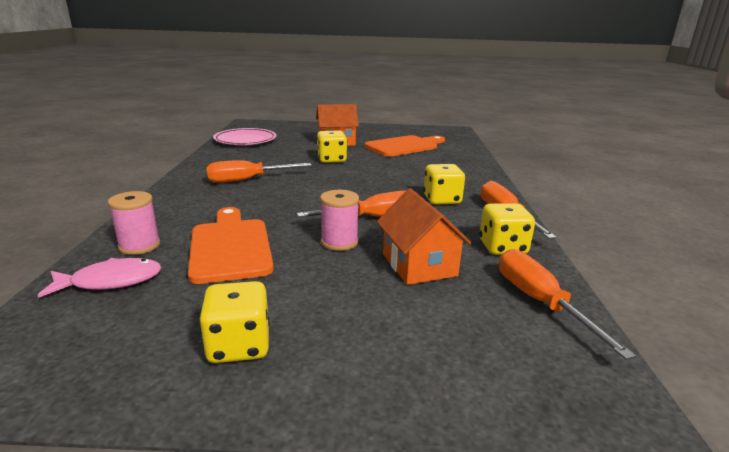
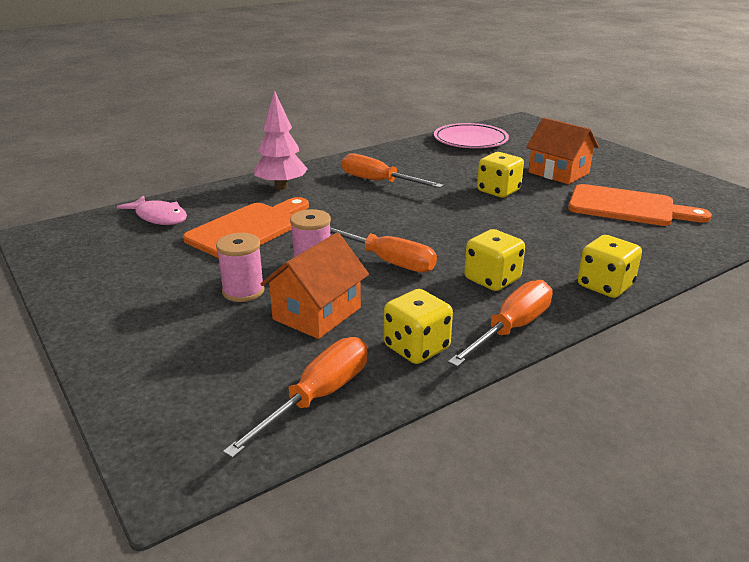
camera: 55 degrees right, 5 degrees up
(139, 246) = (212, 202): pink spool -> pink spool (243, 291)
(178, 210) = (281, 187): none -> pink tree
(239, 346) = (126, 287): yellow dice -> yellow dice (605, 286)

